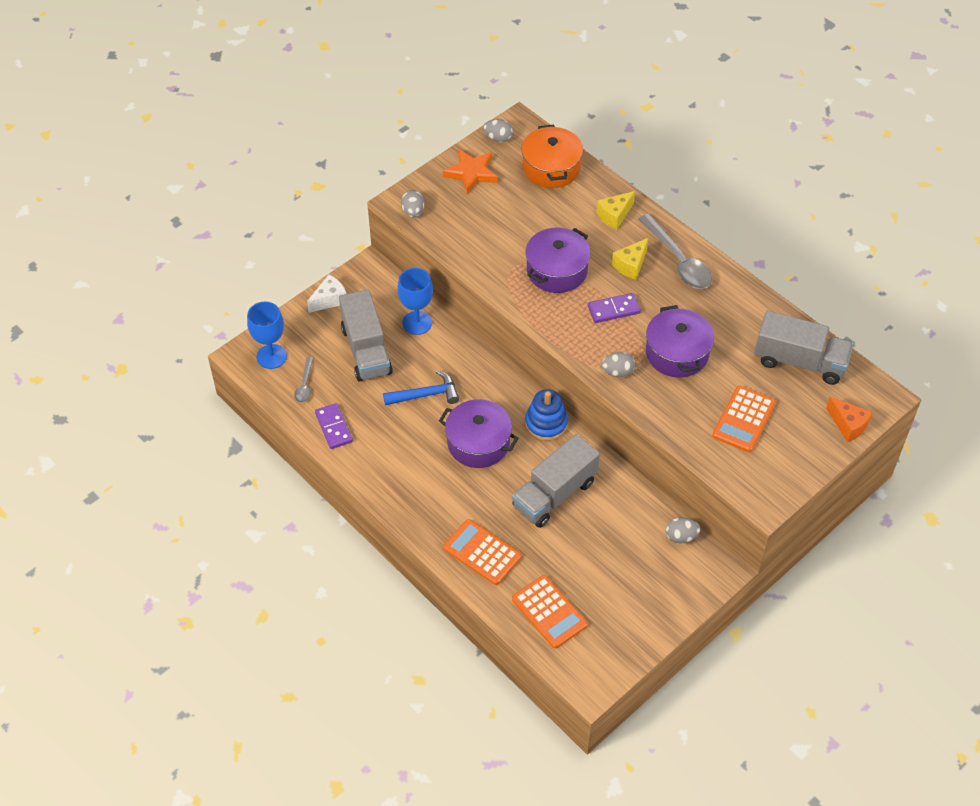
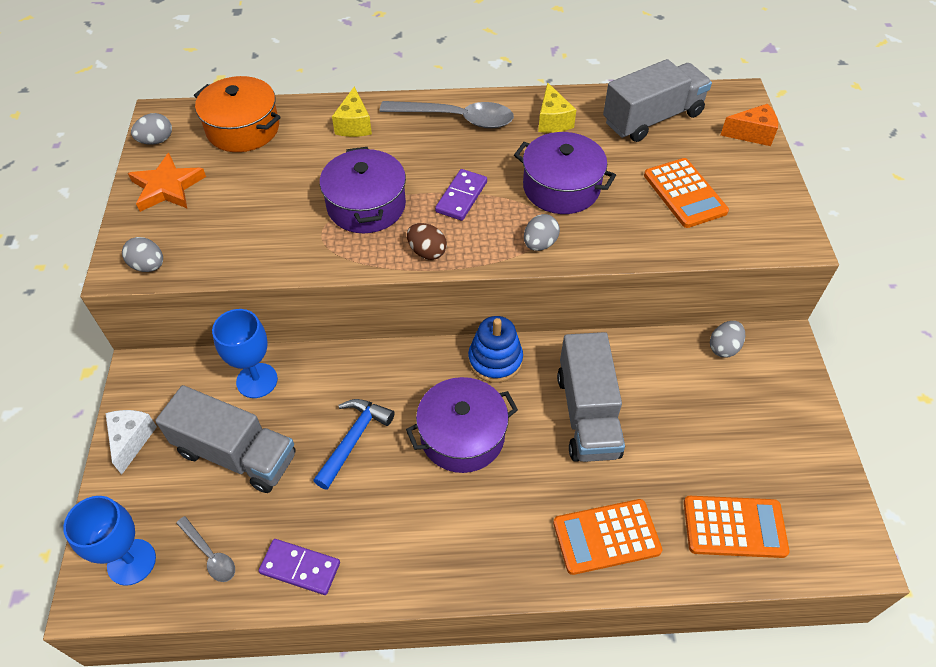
camera: 50 degrees left, 0 degrees up
(553, 323) = (427, 252): none -> brown egg
(631, 265) = (424, 151): yellow cheese -> yellow cheese (552, 120)

